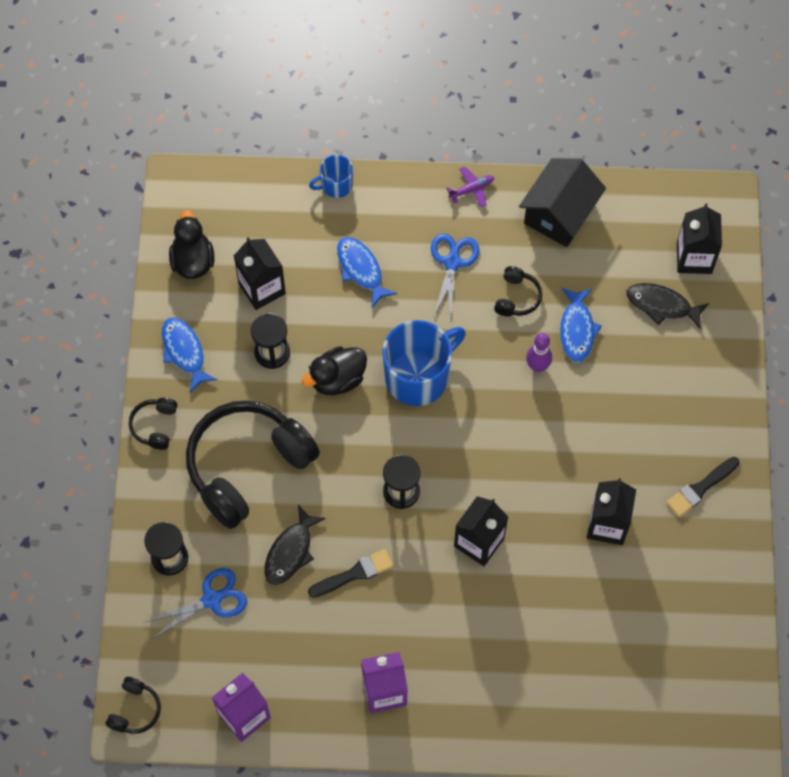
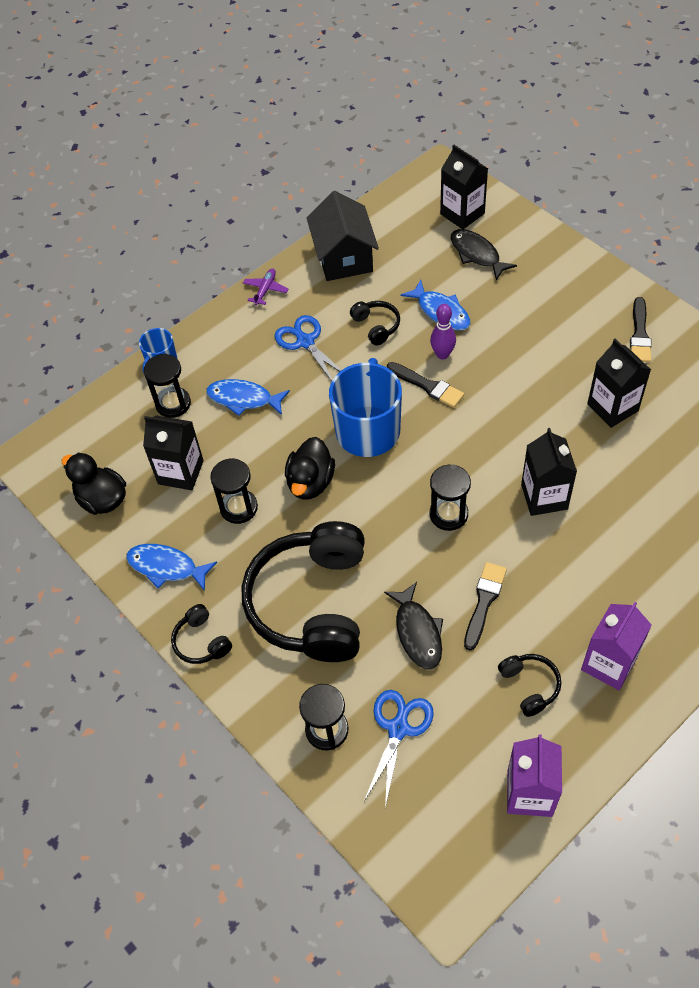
camera: 40 degrees left, 10 degrees down
(135, 710) = (437, 883): black headphones -> black headphones (530, 686)
(310, 228) = (173, 404): none -> black hourglass
(498, 381) = (427, 386): none -> black brush
(662, 305) = (477, 254): black fish -> black fish turned 75 degrees clockwise

